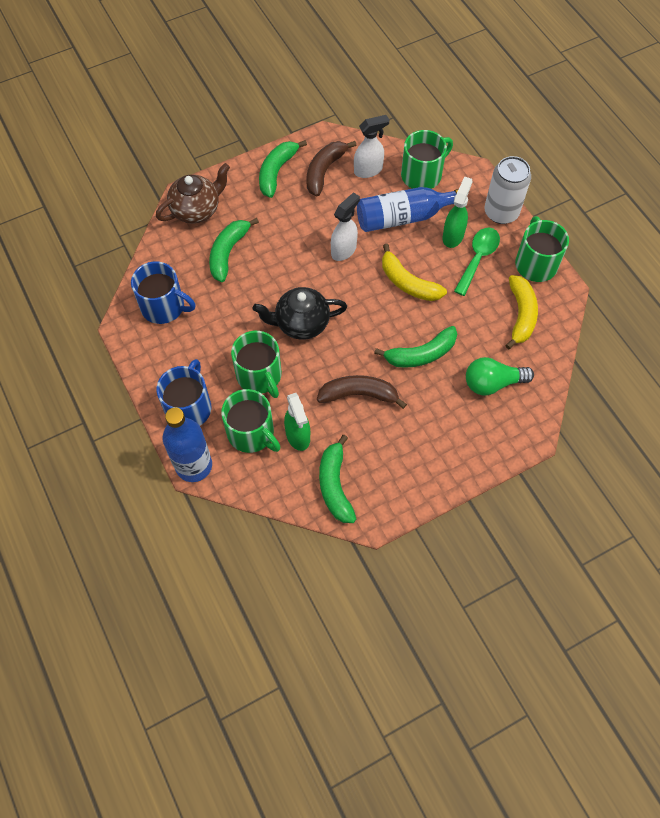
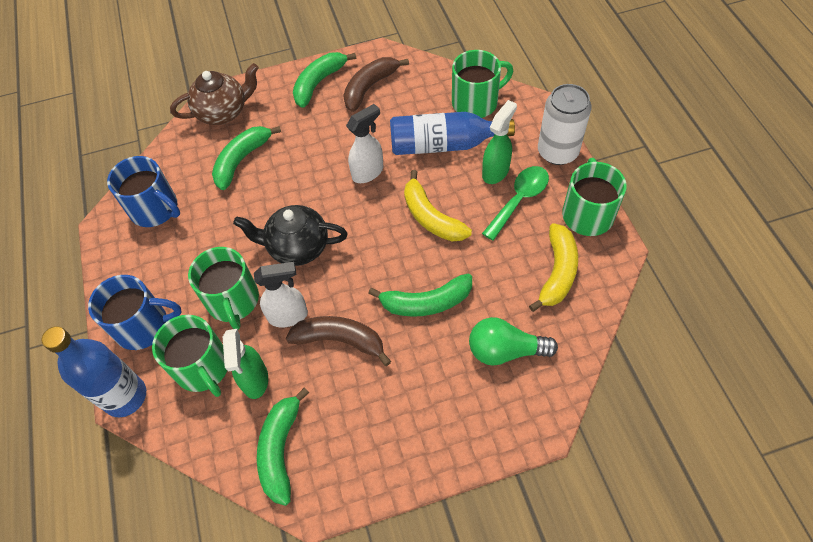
camera: 15 degrees right, 5 degrees down
(189, 407) = (143, 326): blue mug -> blue mug turned 60 degrees clockwise
(368, 170) = (418, 91): white spray bottle -> white spray bottle (288, 316)

